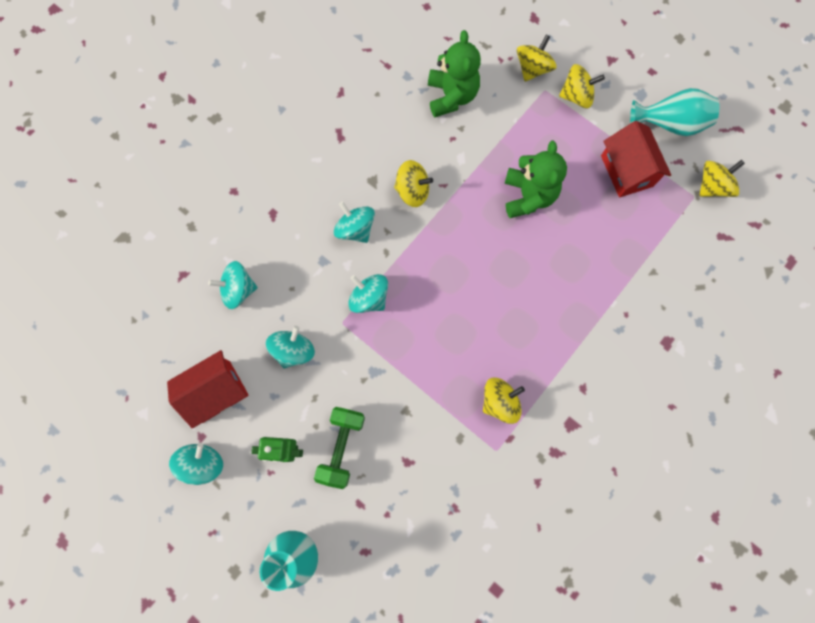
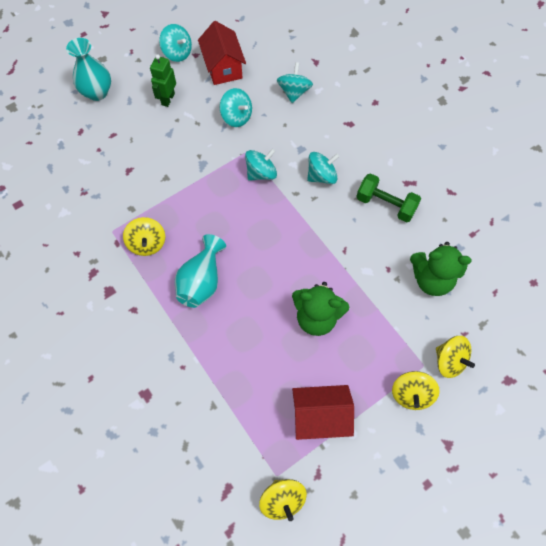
camera: 105 degrees right, 10 degrees down
(341, 447) = (156, 132): green dumbbell -> green dumbbell (385, 204)
(412, 191) = (344, 225): yellow spinning top -> none
(669, 123) = (362, 480): turquoise vase -> turquoise vase (201, 281)

